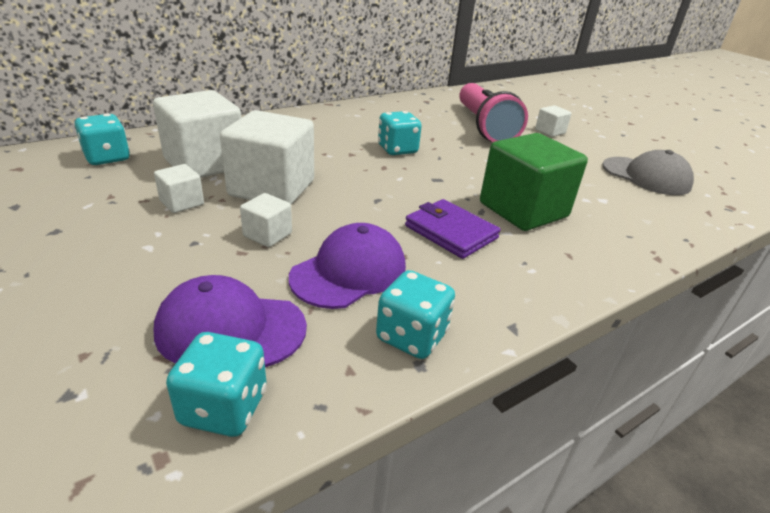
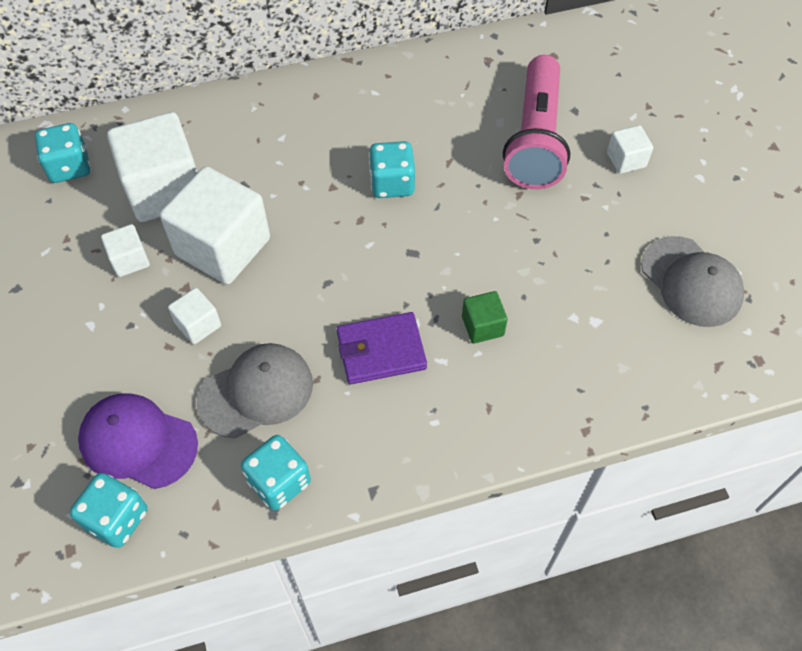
camera: 20 degrees right, 25 degrees up
(349, 272) = (256, 392): purple cap -> grey cap
(451, 232) = (381, 350): purple wallet -> purple wallet turned 75 degrees counterclockwise
(523, 210) = (482, 326): green cube -> green cube, size x0.47

